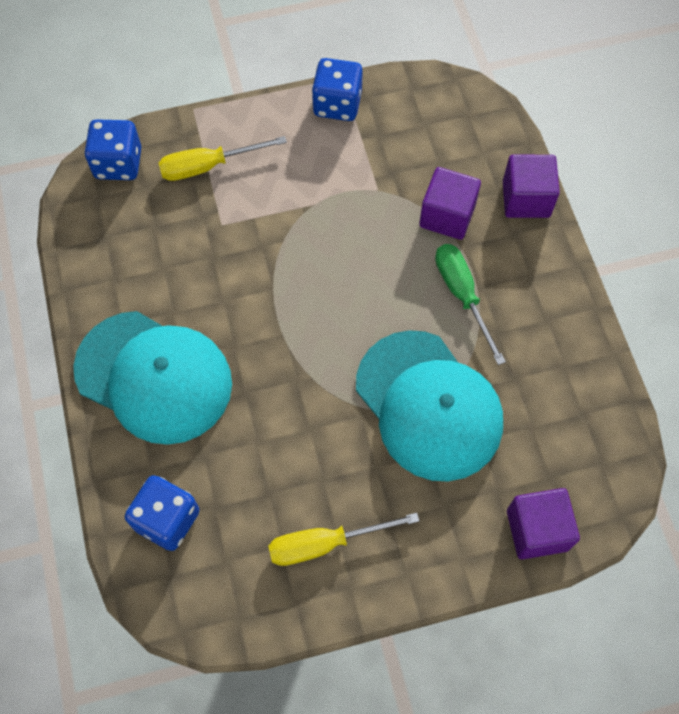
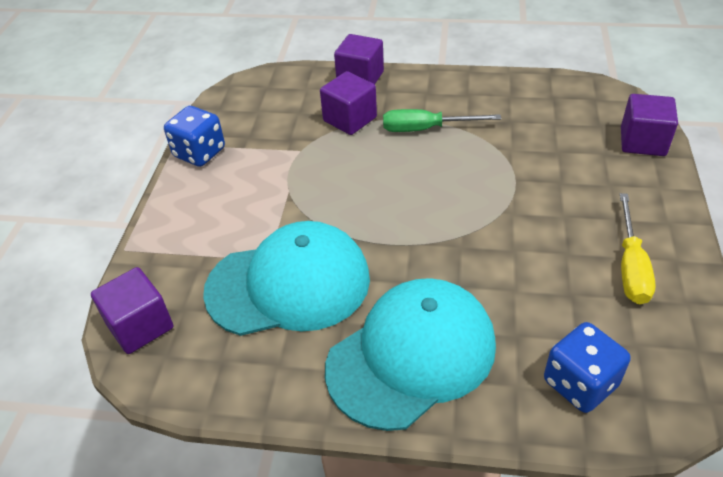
camera: 65 degrees left, 20 degrees down
(118, 164) = (140, 326): blue dice -> purple cube
(208, 166) = (197, 253): yellow screwdriver -> none
(428, 405) = (517, 171): turquoise cap -> turquoise cap (289, 284)

